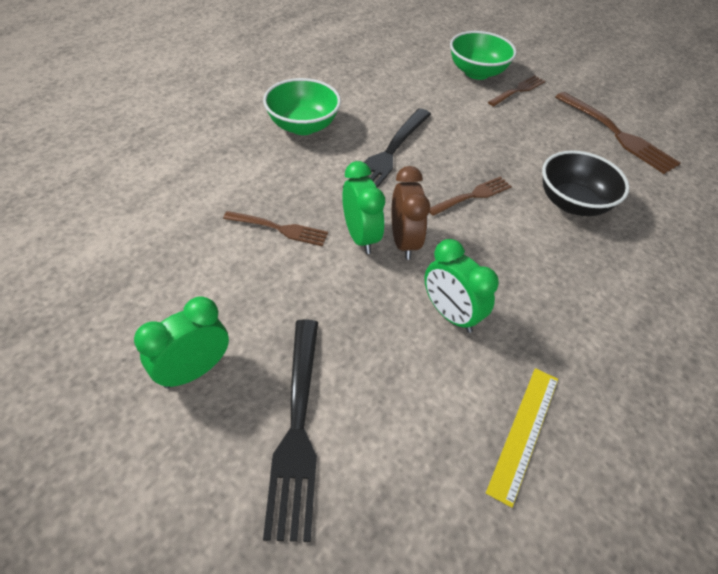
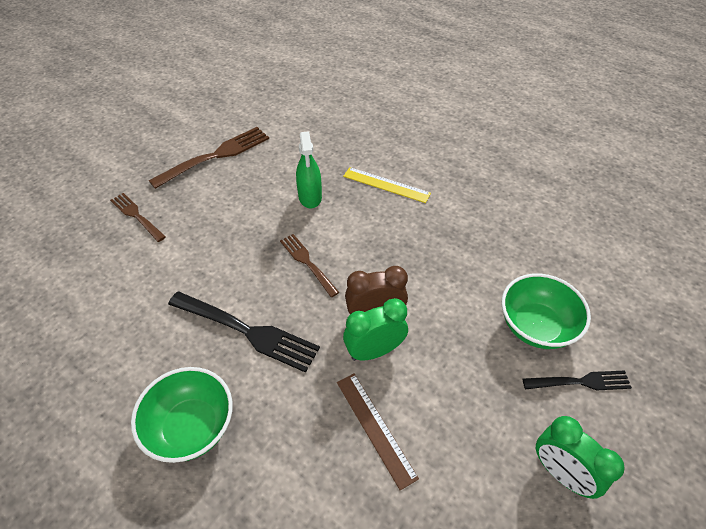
camera: 90 degrees left, 0 degrees up
(279, 229) = (375, 428): brown fork -> brown ruler
(297, 427) = (579, 382): black fork -> black fork, size x0.60
(450, 314) = (448, 284): green clock -> none
(477, 72) = (95, 248): green bowl -> green bowl (536, 326)
(524, 432) = (531, 248): yellow ruler -> yellow ruler (386, 185)
(572, 203) = (310, 197): black bowl -> green spray bottle

